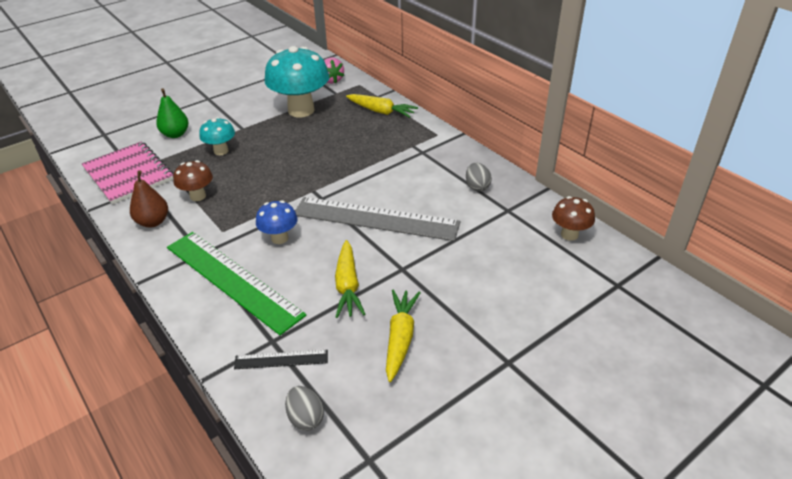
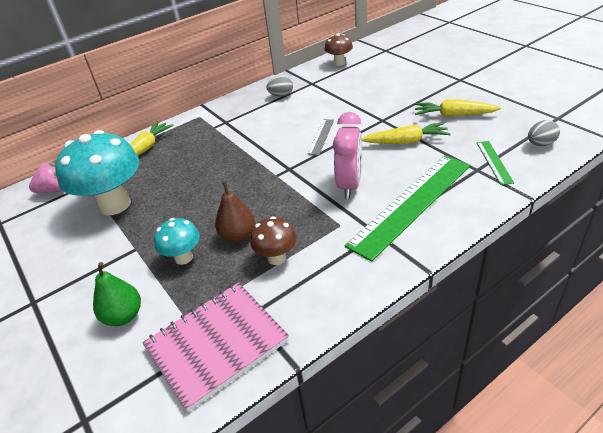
camera: 85 degrees left, 0 degrees up
(153, 222) = (325, 287): brown pear -> brown pear (238, 235)
(279, 238) = (349, 185): blue mushroom -> pink clock
(281, 359) = (494, 162): black ruler -> green ruler
(376, 219) = (321, 136): grey ruler -> grey ruler, size x0.45

